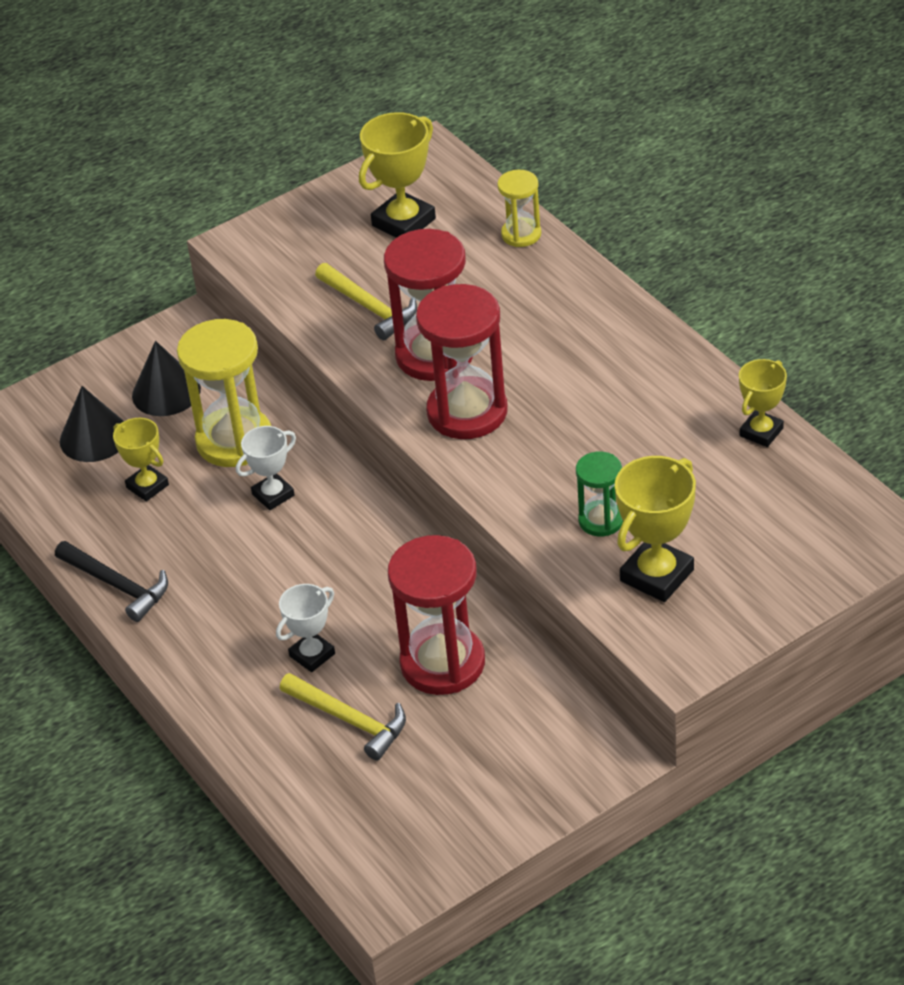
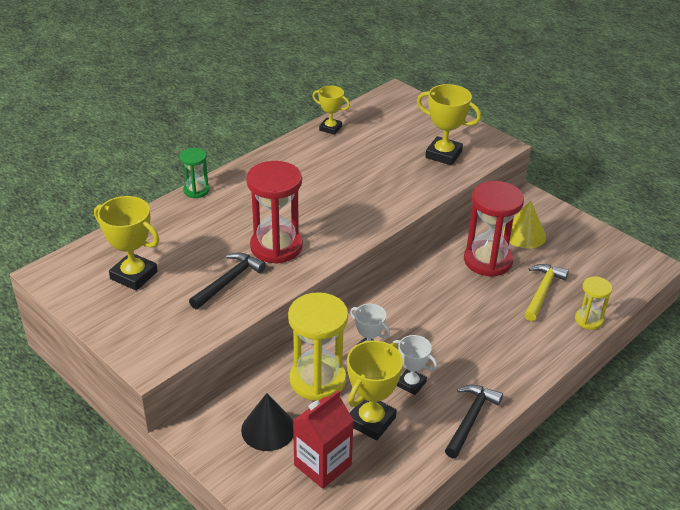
camera: 105 degrees left, 5 degrees down
(94, 437) = (322, 465): black cone -> red carton
(147, 486) = (371, 421): yellow trophy -> yellow trophy, size x1.59
(312, 655) = (500, 313): white trophy -> white trophy (411, 384)
(369, 308) = (229, 281): yellow hammer -> black hammer
(467, 412) = (328, 228): red hourglass -> none
(504, 727) = (524, 234): none -> yellow cone
(521, 234) = (153, 221): yellow hourglass -> yellow hourglass (588, 320)
(601, 520) = (408, 174): green hourglass -> green hourglass (196, 190)

